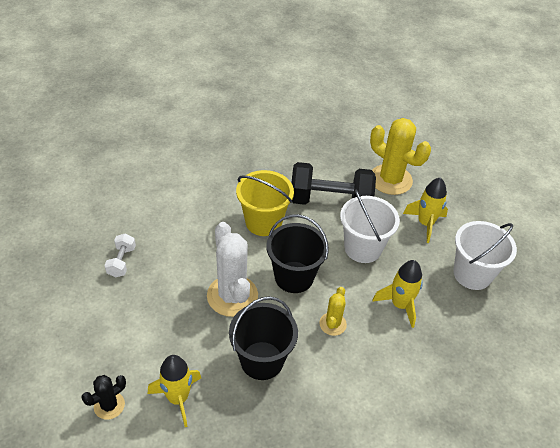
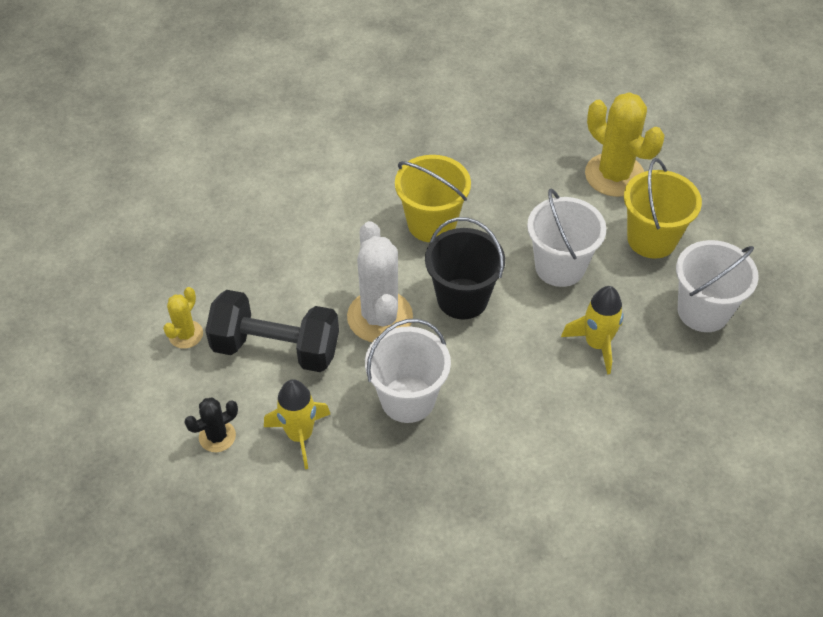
camera: 10 degrees right, 5 degrees up
(122, 262) = (244, 264): white dumbbell -> none
(262, 360) = (407, 399): black bucket -> white bucket
(330, 201) = (525, 200): black dumbbell -> black dumbbell (276, 348)
(332, 324) = (504, 362): yellow cactus -> yellow cactus (186, 334)
(425, 224) = (651, 239): yellow rocket -> yellow bucket

